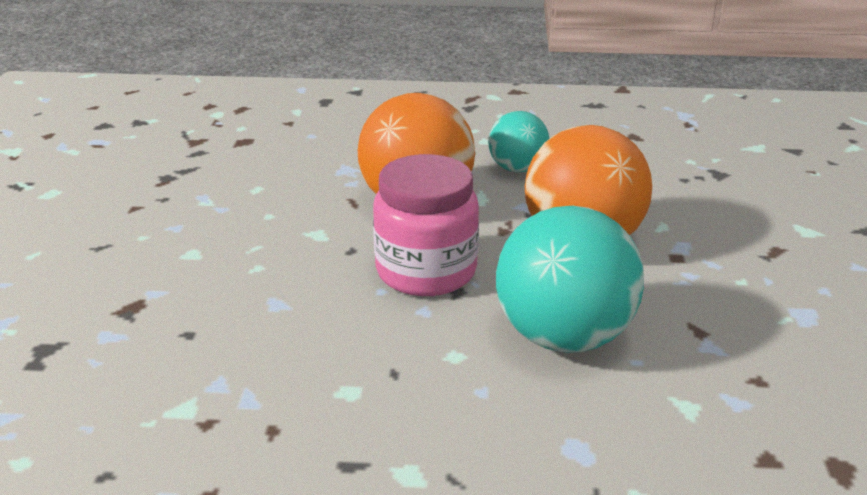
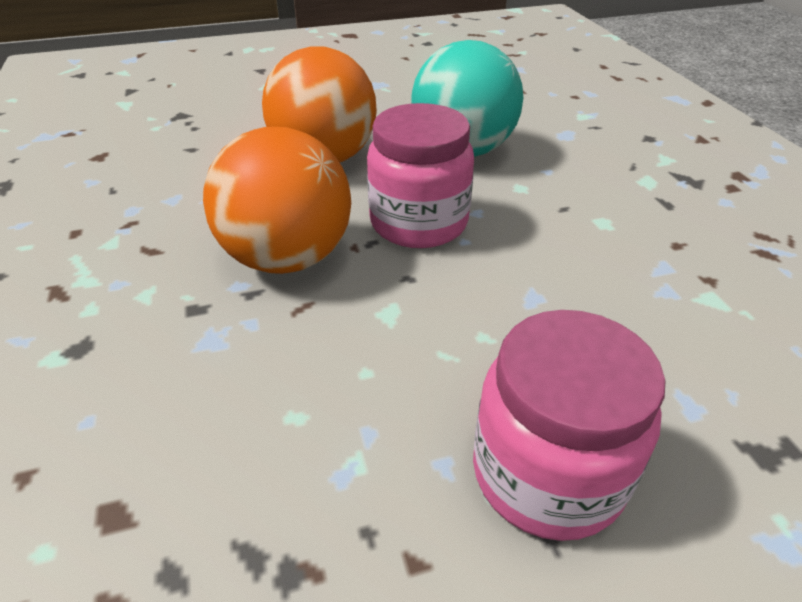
camera: 110 degrees left, 10 degrees up
(132, 258) = (547, 473): none -> pink jar
(517, 168) = (187, 209): turquoise ball -> none

